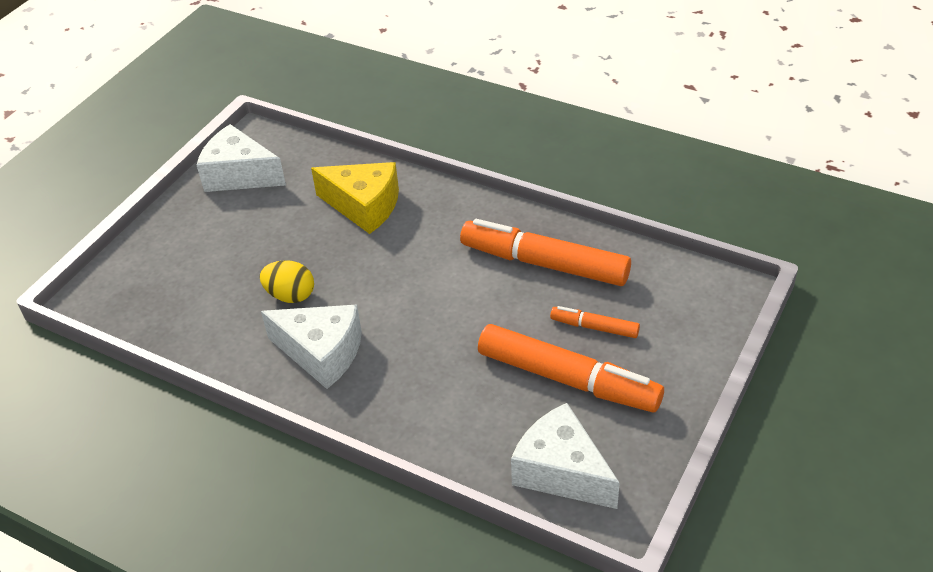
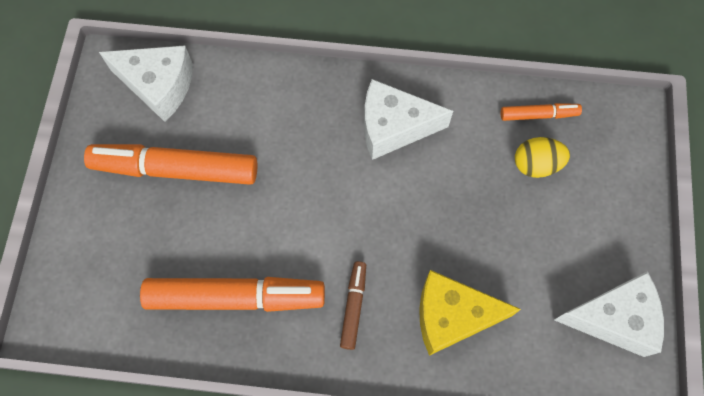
camera: 155 degrees right, 25 degrees up
(290, 295) = (457, 177): yellow egg -> yellow egg (536, 164)
(443, 232) = (353, 307): none -> brown marker
(595, 327) = (166, 232): orange marker -> orange marker (538, 115)

